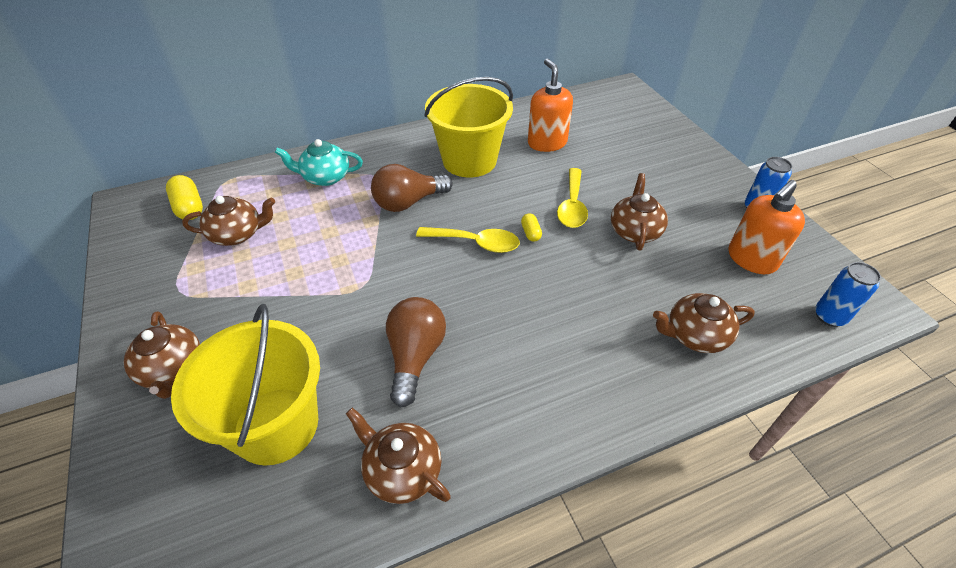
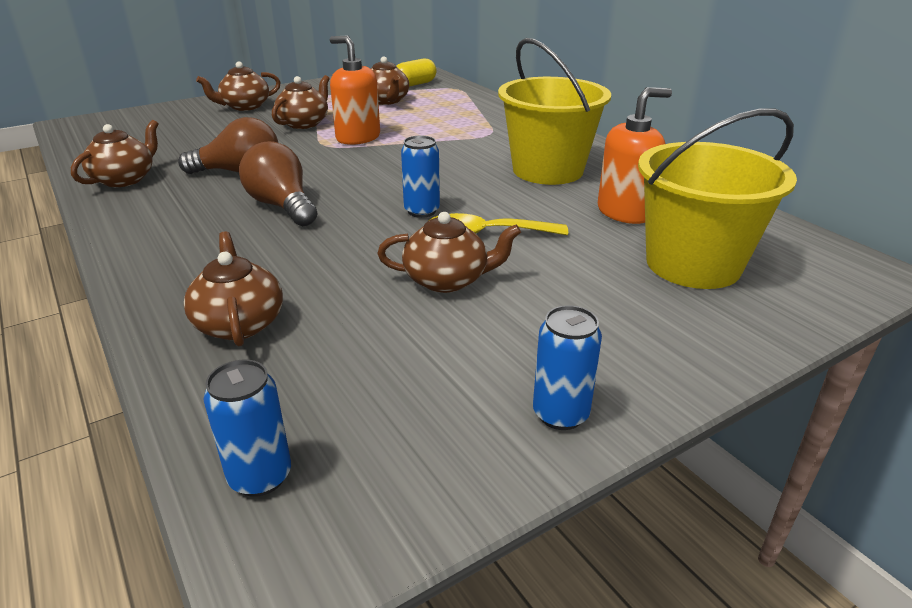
camera: 80 degrees right, 15 degrees down
(276, 425) = (185, 138): yellow bucket -> yellow bucket (693, 264)
(279, 305) = (304, 123): none -> brown teapot
(325, 177) = (477, 116): turquoise teapot -> none
(408, 202) = (453, 150): brown light bulb -> brown light bulb (282, 206)
(475, 243) = (396, 184): yellow spoon -> none
(530, 233) = (421, 211): yellow capsule -> blue can
(751, 259) = (405, 392): orange soap dispenser -> orange soap dispenser (358, 138)

